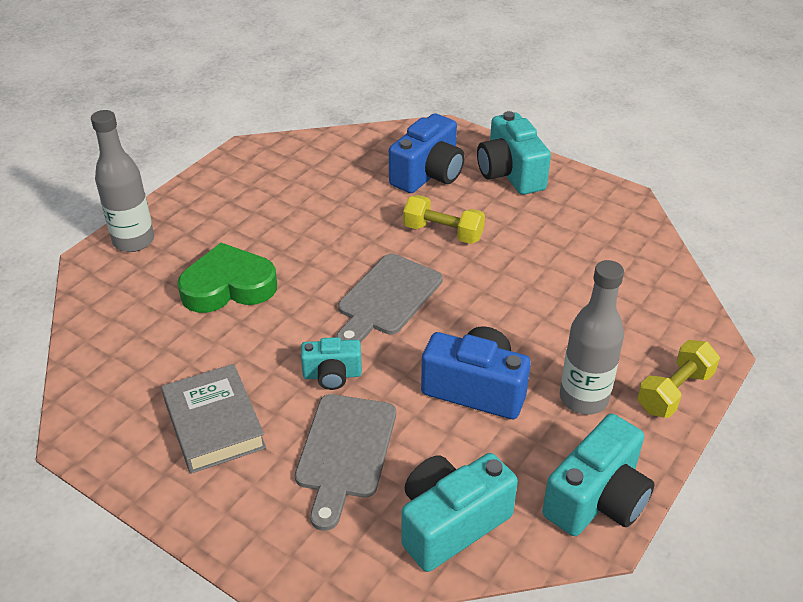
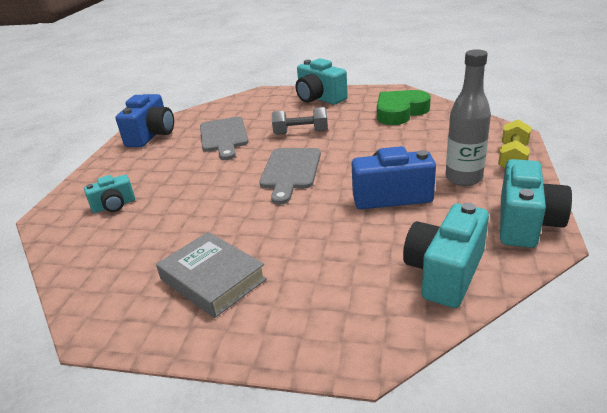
camera: 20 degrees left, 10 degrees down
(133, 241) = (76, 197): grey bottle -> none
(228, 286) = (169, 199): green heart -> green heart (400, 112)
(332, 375) = (284, 221): turquoise camera -> turquoise camera (114, 205)
(345, 451) = (330, 259): grey cutting board -> grey cutting board (224, 136)
(428, 174) = (269, 111): blue camera -> blue camera (152, 135)
(443, 233) = (301, 132): yellow dumbbell -> grey dumbbell

